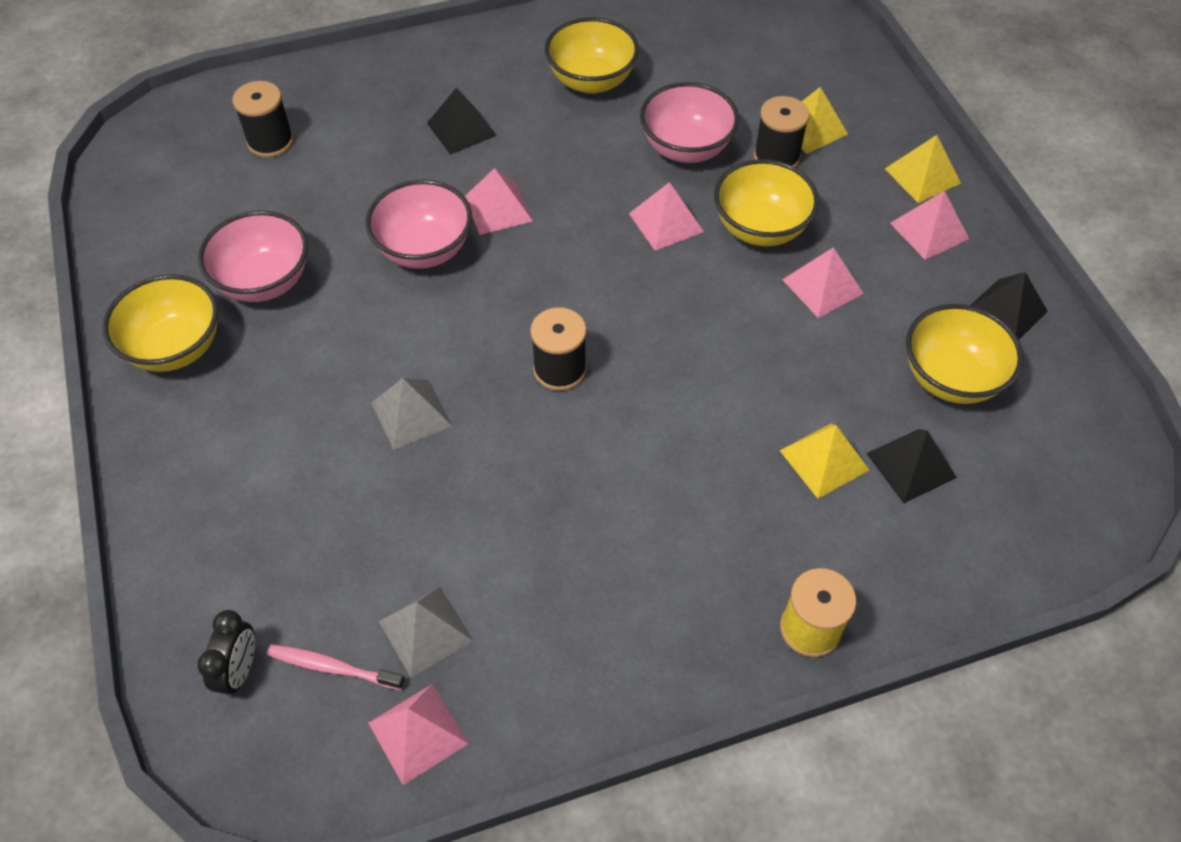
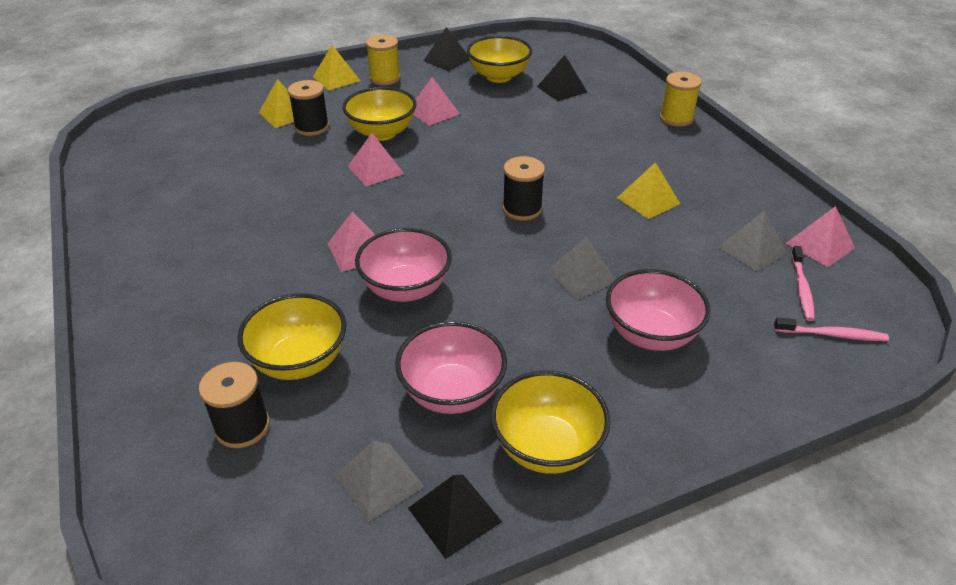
camera: 95 degrees left, 15 degrees down
(183, 229) = (379, 481): none -> grey pyramid
(240, 670) = (832, 335): black clock -> pink toothbrush
(461, 129) = (251, 282): black pyramid -> black pyramid (454, 515)
(591, 81) = (203, 211): yellow bowl -> yellow bowl (299, 361)
(686, 148) = (297, 163): pink bowl -> pink bowl (650, 334)
(824, 460) = (567, 113): yellow pyramid -> yellow pyramid (648, 200)
(929, 231) = (385, 78): pink pyramid -> yellow spool

